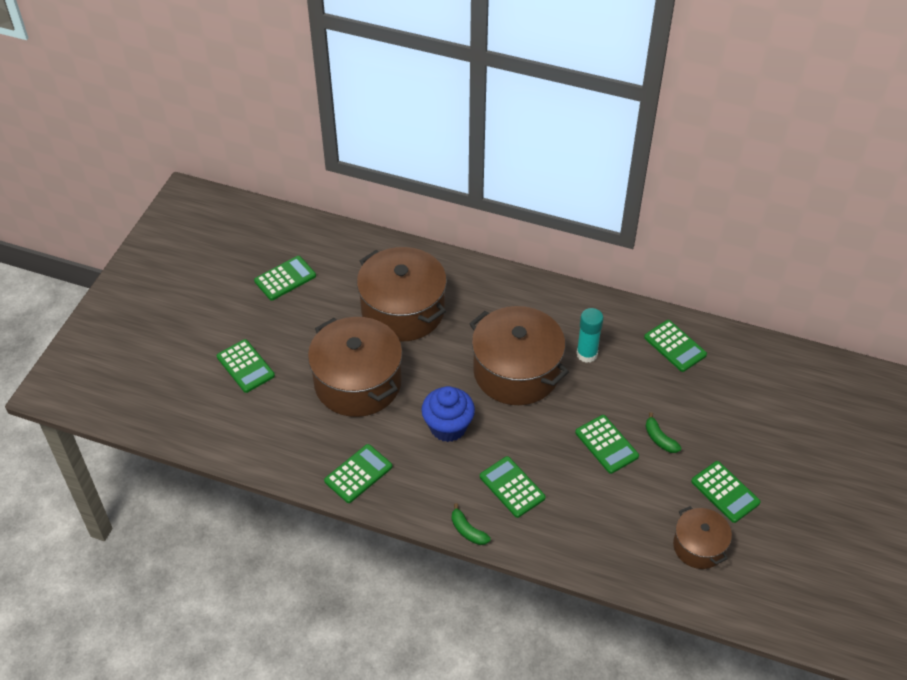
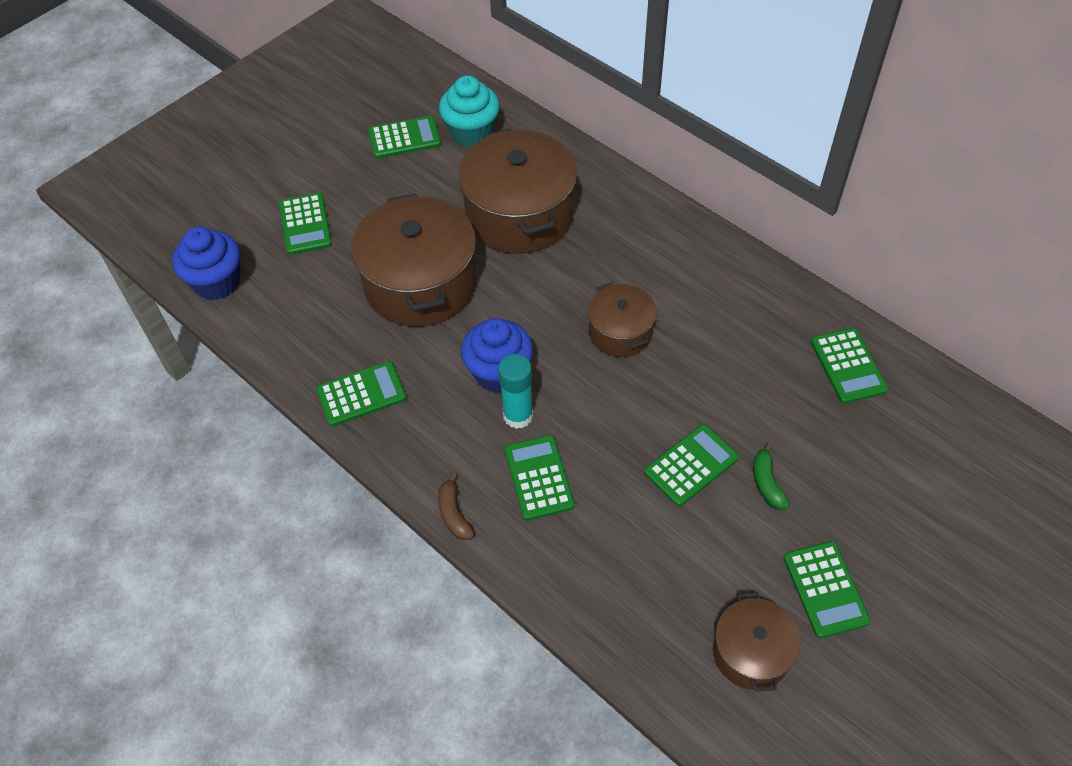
camera: 25 degrees right, 5 degrees up
(202, 430) = (217, 282): none -> blue cupcake
(334, 260) = (471, 133): none -> turquoise cupcake
(467, 531) = (454, 514): green banana -> brown banana
(516, 371) = (620, 332): brown pot -> brown pot, size x0.54
(587, 354) = (722, 339): turquoise glue stick -> turquoise glue stick (518, 415)
(606, 444) = (691, 465): green calculator -> green calculator turned 120 degrees counterclockwise

